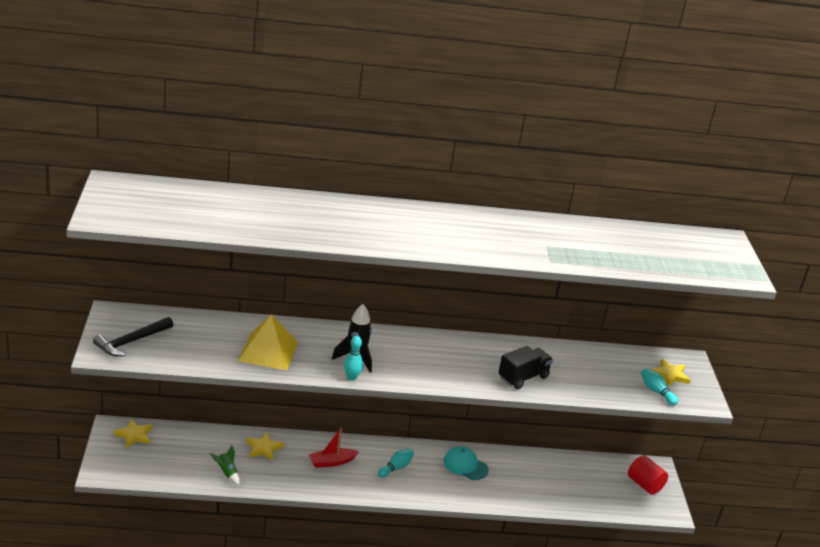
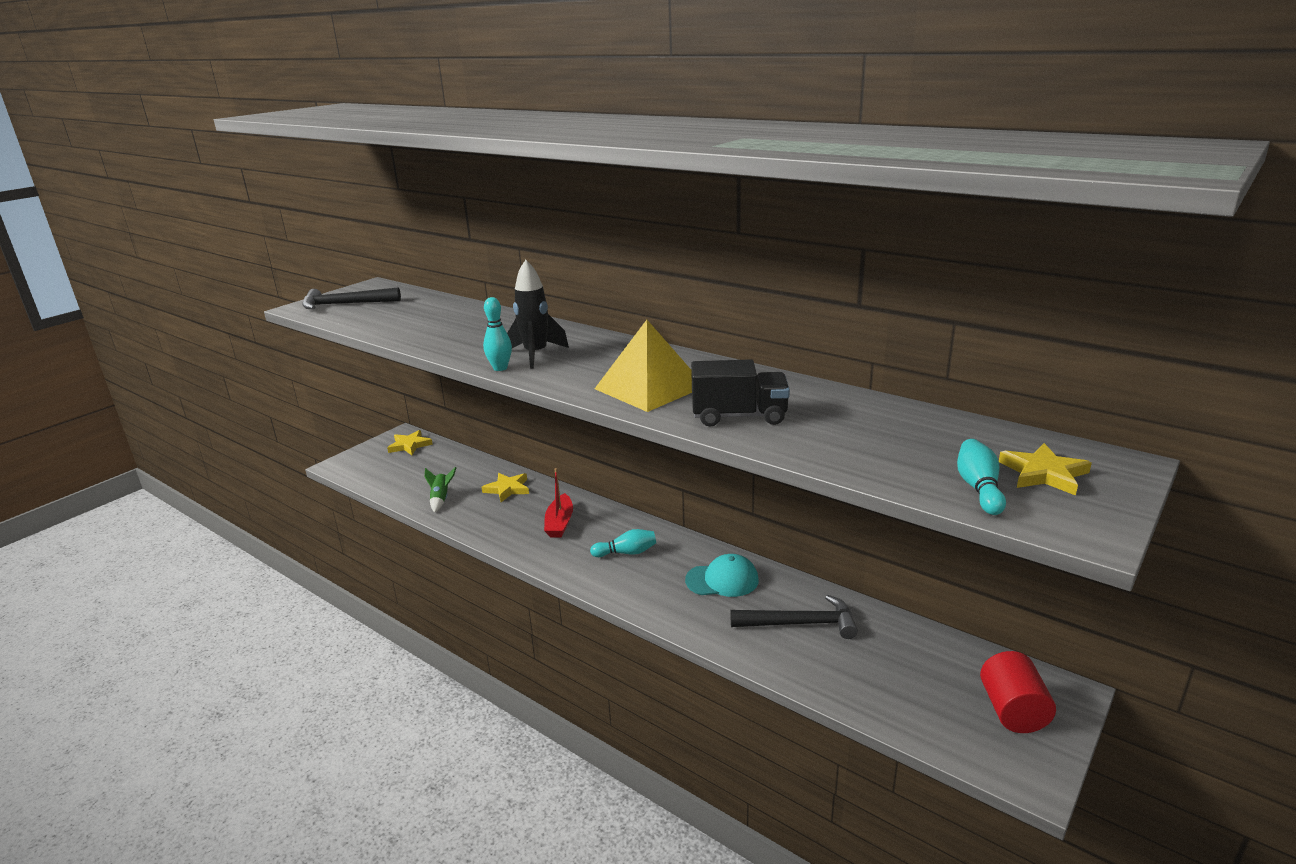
camera: 45 degrees right, 5 degrees down
(268, 351) = (454, 332): yellow pyramid -> yellow pyramid (650, 387)
(331, 462) = (559, 523): red boat -> red boat turned 105 degrees counterclockwise
(465, 465) = (722, 580): turquoise cap -> turquoise cap turned 105 degrees clockwise
(526, 476) = (800, 624): none -> black hammer

